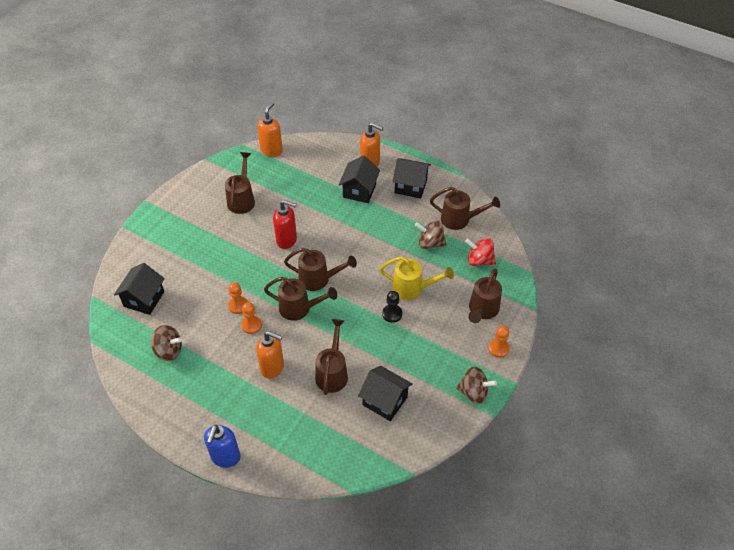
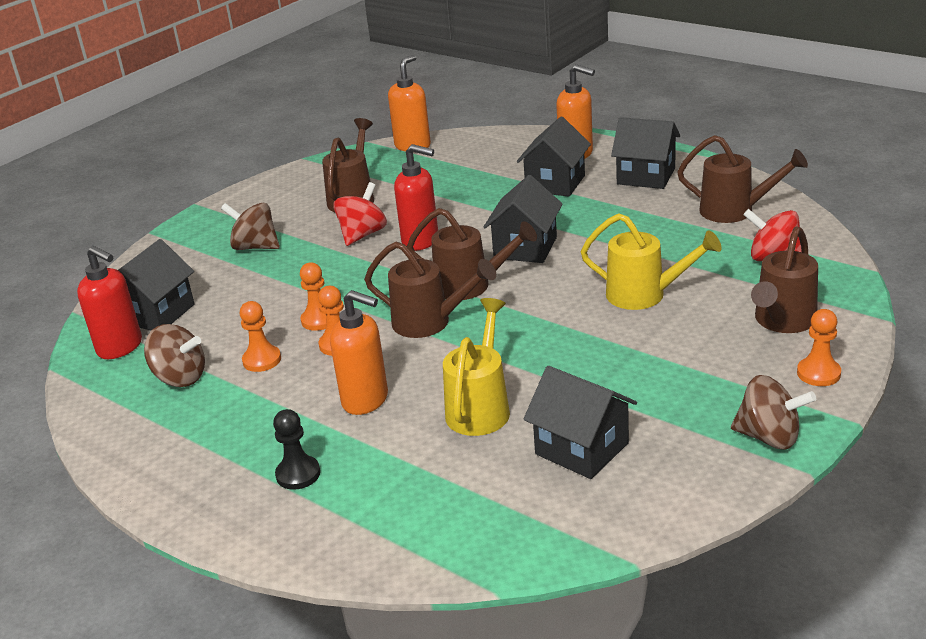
camera: 10 degrees right, 20 degrees down
(129, 326) = (120, 347): none -> red soap dispenser
(211, 337) = (262, 360): none -> orange pawn
(225, 457) = (246, 530): blue soap dispenser -> none
(252, 233) = (362, 234): none -> red spinning top
(332, 373) = (480, 408): brown watering can -> yellow watering can
(346, 248) = (525, 248): none -> black house
(392, 314) = (604, 328): black pawn -> black pawn (298, 474)
(430, 243) = (679, 239): brown spinning top -> brown spinning top (255, 247)

